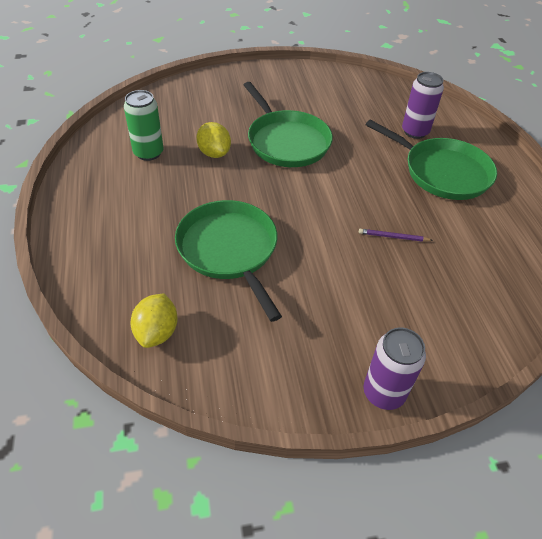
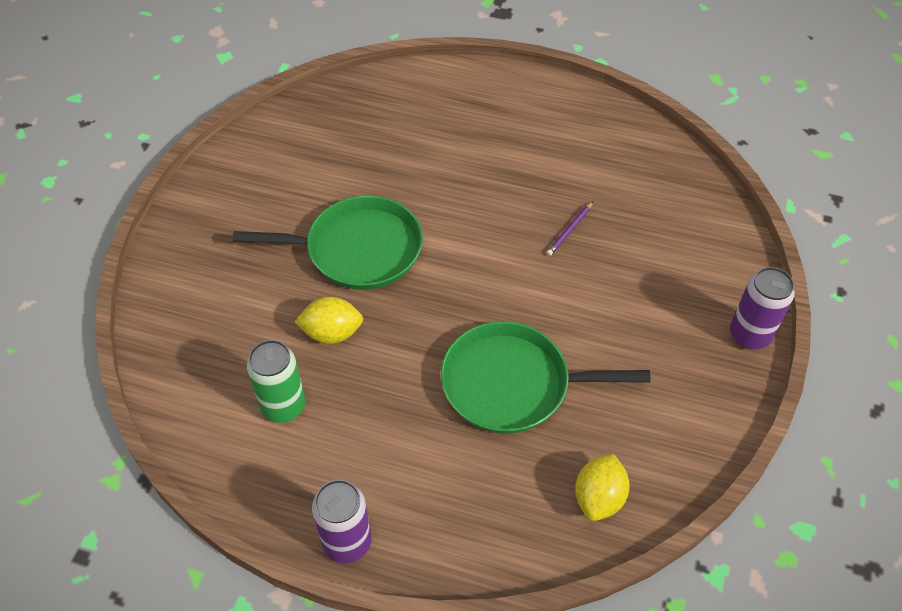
camera: 60 degrees left, 5 degrees up
(157, 332) = (599, 498): yellow lemon -> yellow lemon turned 75 degrees clockwise
(415, 132) = (419, 124): purple can -> purple can (347, 542)
(442, 172) = (499, 139): green pan -> none

